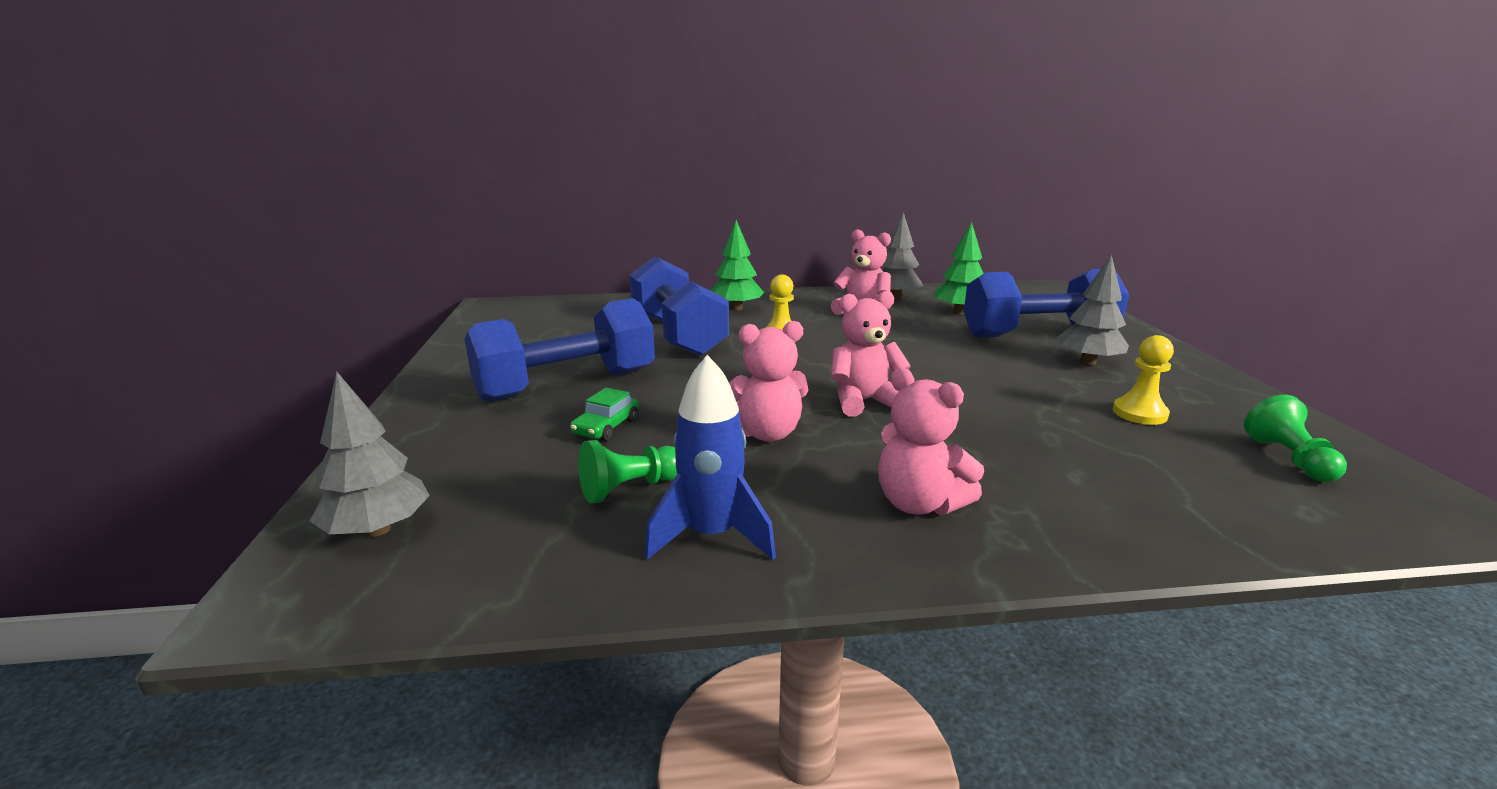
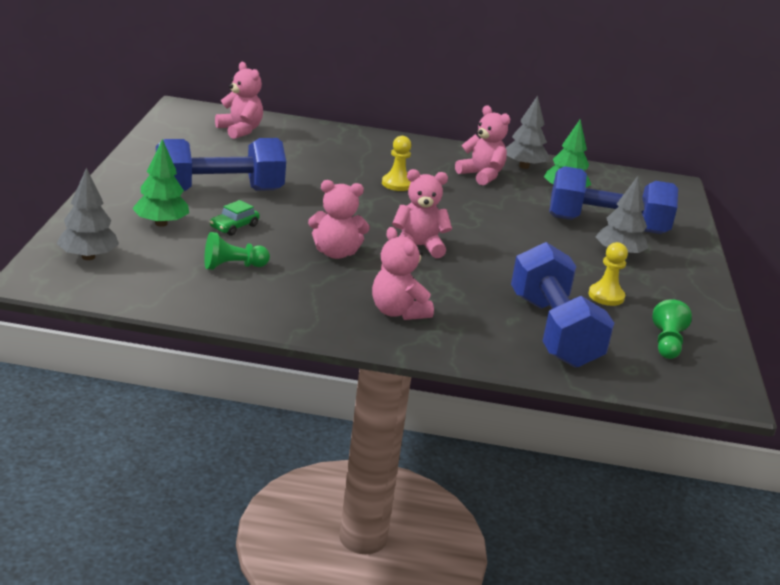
camera: 10 degrees right, 5 degrees up
(567, 316) = (240, 130): none -> pink teddy bear
(677, 335) = (318, 166): blue dumbbell -> blue dumbbell (553, 331)
(712, 536) = (267, 300): blue rocket -> none
(736, 308) = (379, 150): green tree -> green tree (161, 223)

